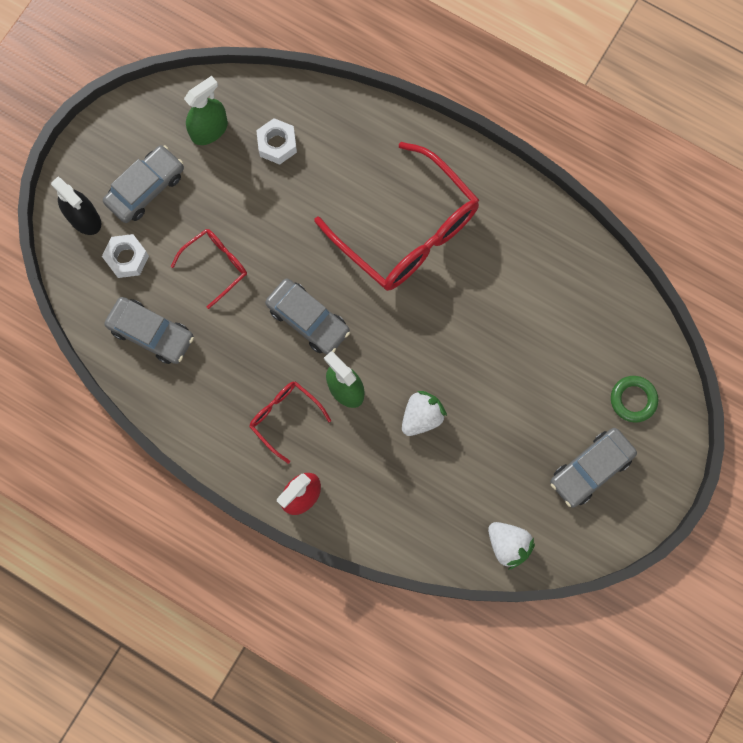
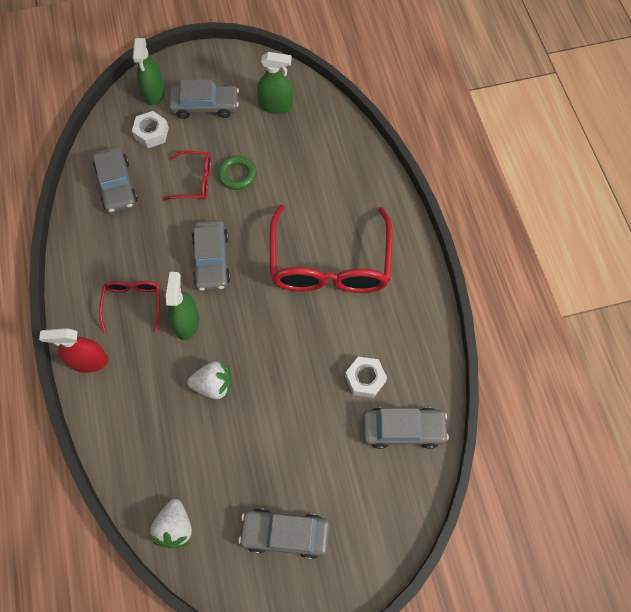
camera: 45 degrees right, 10 degrees down
(84, 218) = (154, 93): black spray bottle -> green spray bottle
(277, 144) = (306, 146): white nut -> white nut (365, 379)
(597, 310) = (403, 429): none -> grey car
(633, 400) = (365, 516): green ring -> green ring (237, 175)

